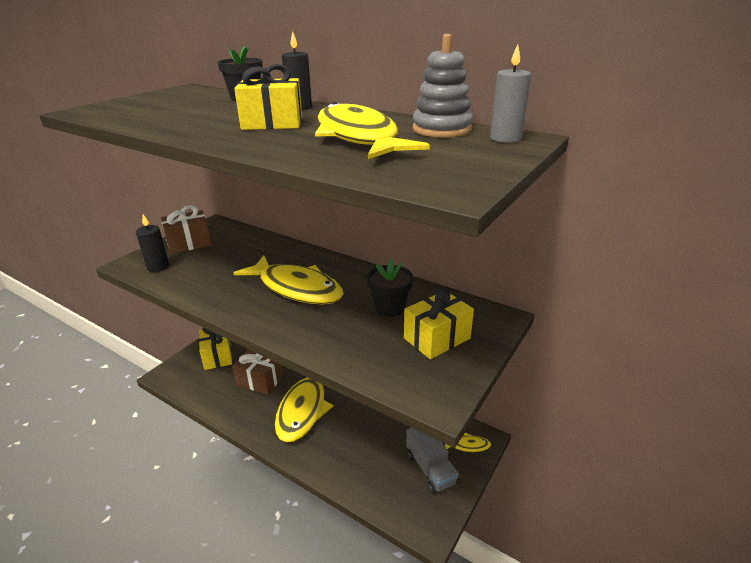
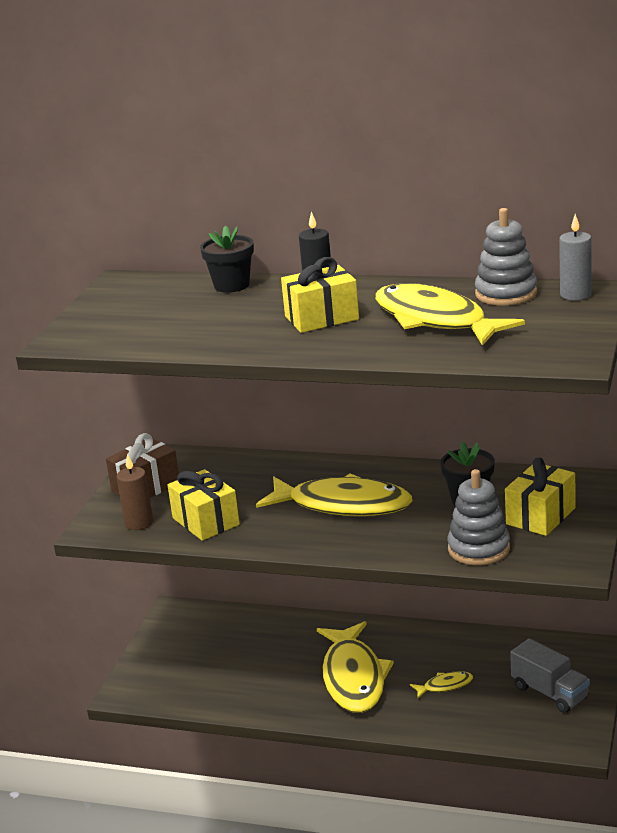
camera: 15 degrees left, 5 degrees down
(158, 267) = (139, 523): black candle -> brown candle
(217, 356) = (182, 652): yellow gift -> yellow gift (206, 521)
(260, 380) = (268, 664): brown gift -> none
(366, 356) = (479, 549): none -> grey stacking toy
(467, 445) = (581, 660): yellow fish -> yellow fish (445, 686)

